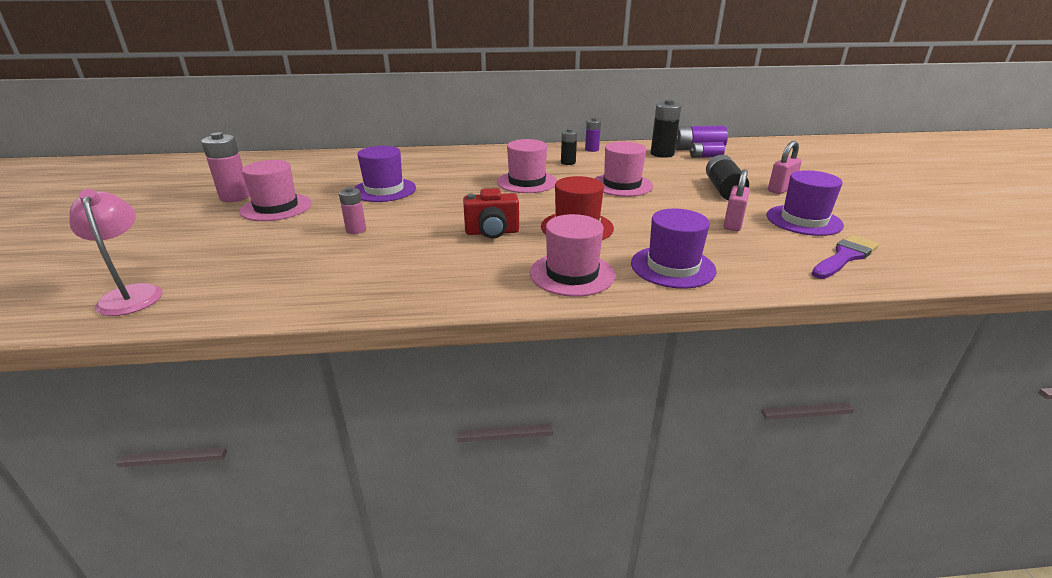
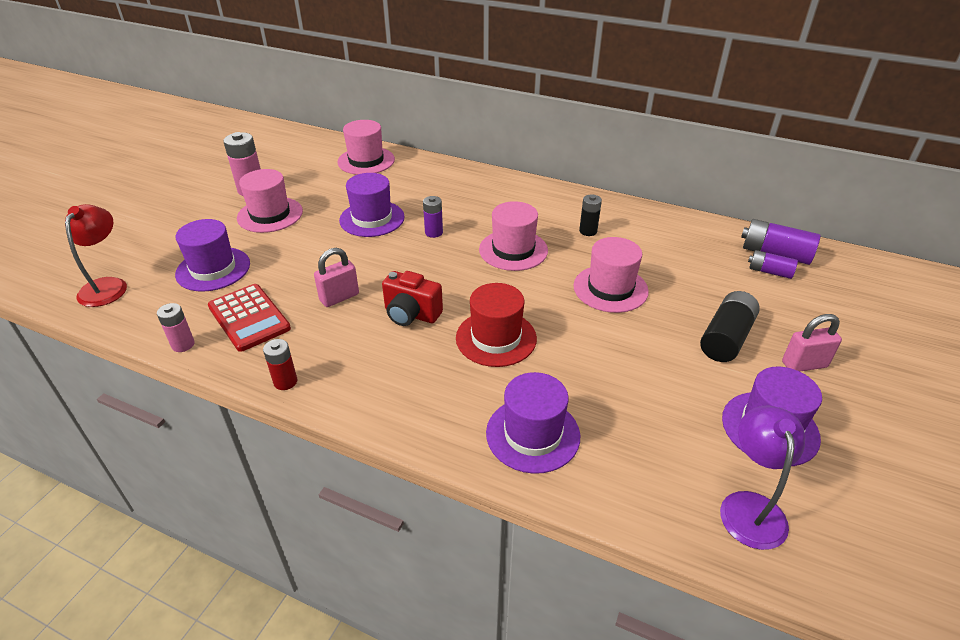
camera: 30 degrees right, 10 degrees up
(131, 294) = (107, 286): pink lamp -> red lamp
(256, 252) = (213, 269): none -> purple hat
(338, 272) = (249, 318): none -> red calculator
(356, 230) = (304, 267): pink battery -> pink battery (183, 344)
(430, 300) = (285, 382): none -> red battery
(572, 274) = (428, 401): pink hat -> pink hat (366, 161)
(592, 149) = (637, 216): purple battery -> purple battery (434, 232)
(662, 154) = (717, 249): black battery -> none
(733, 224) = (671, 399): pink padlock -> pink padlock (339, 297)
(845, 257) = (750, 507): purple brush -> purple lamp

